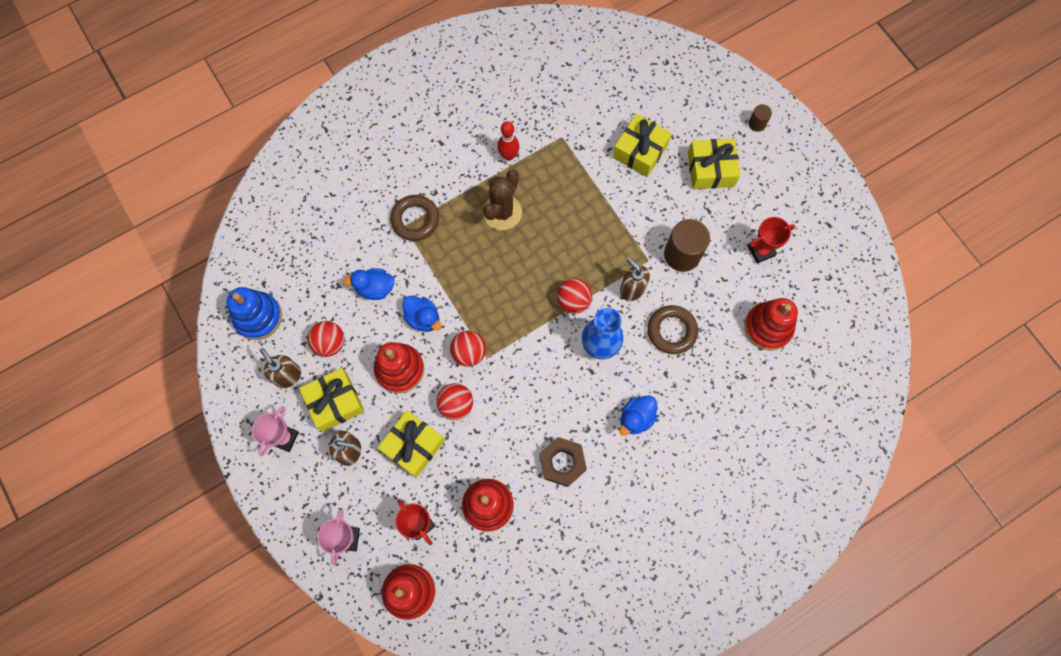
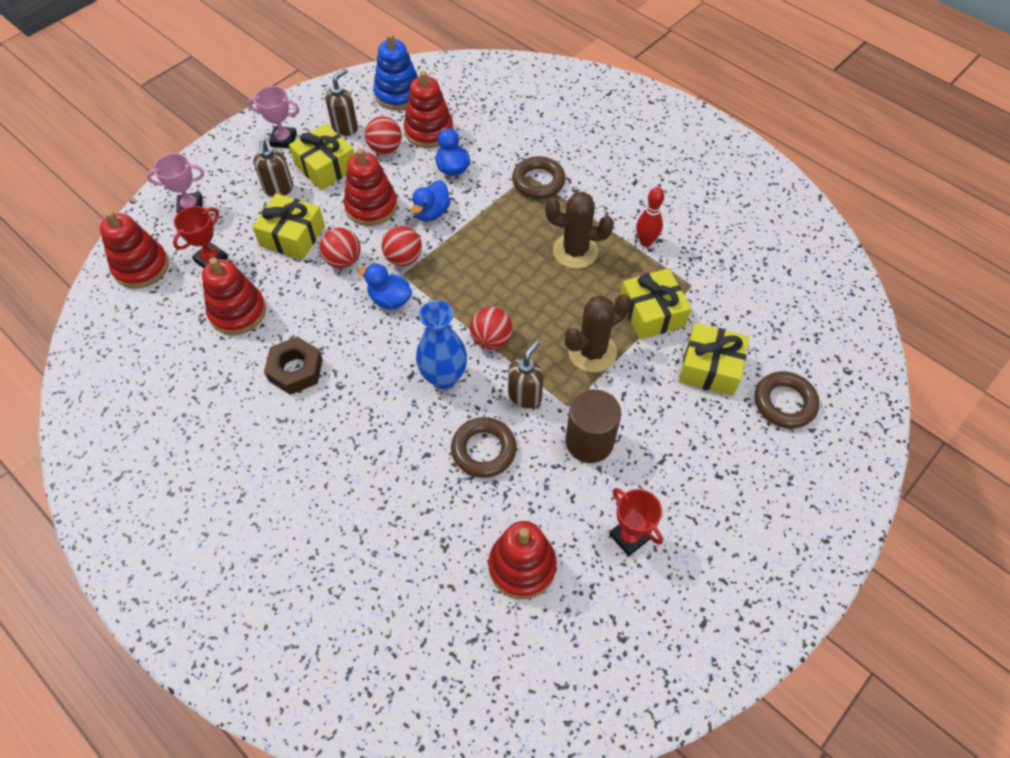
camera: 75 degrees right, 15 degrees down
(319, 299) = (429, 131): none -> red stacking toy
(605, 229) = (592, 352): none -> brown cactus
(636, 418) = (362, 434): blue duck -> blue duck (390, 299)
(682, 113) = (784, 403): none -> brown ring
(711, 169) = (721, 452): yellow gift -> yellow gift (652, 312)
(756, 124) = (814, 496): brown cylinder -> none

